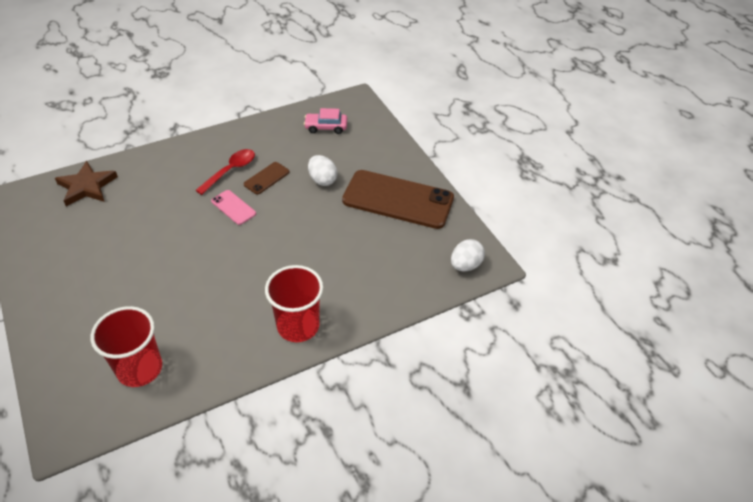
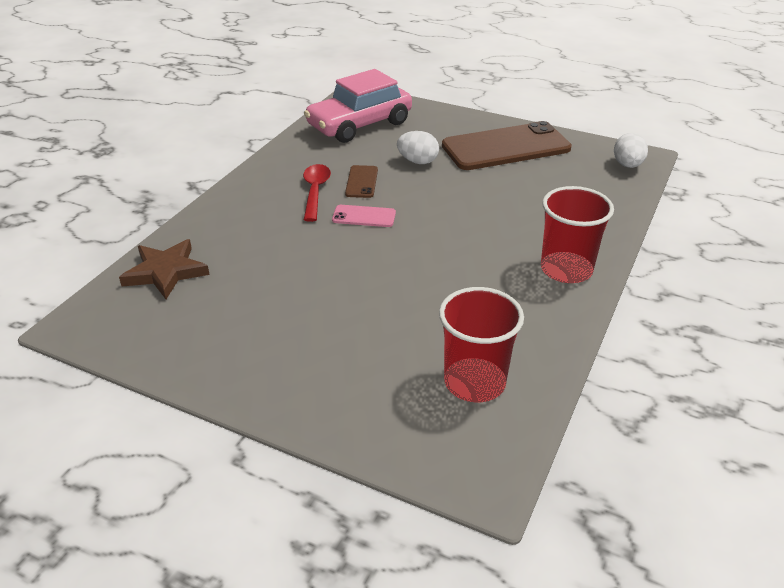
camera: 35 degrees left, 10 degrees down
(326, 127) = (359, 124): pink car -> pink car, size x2.04

